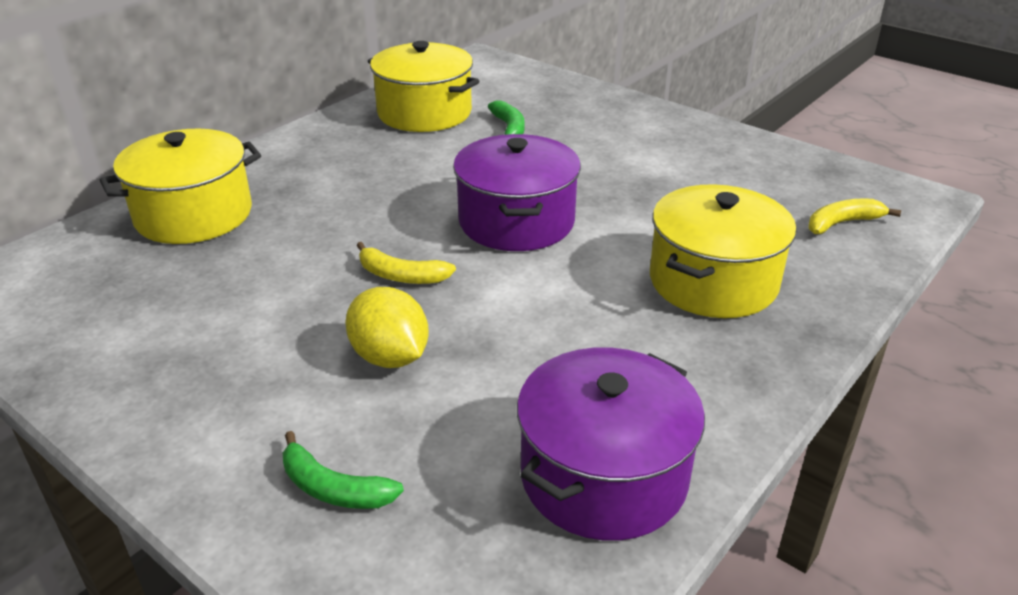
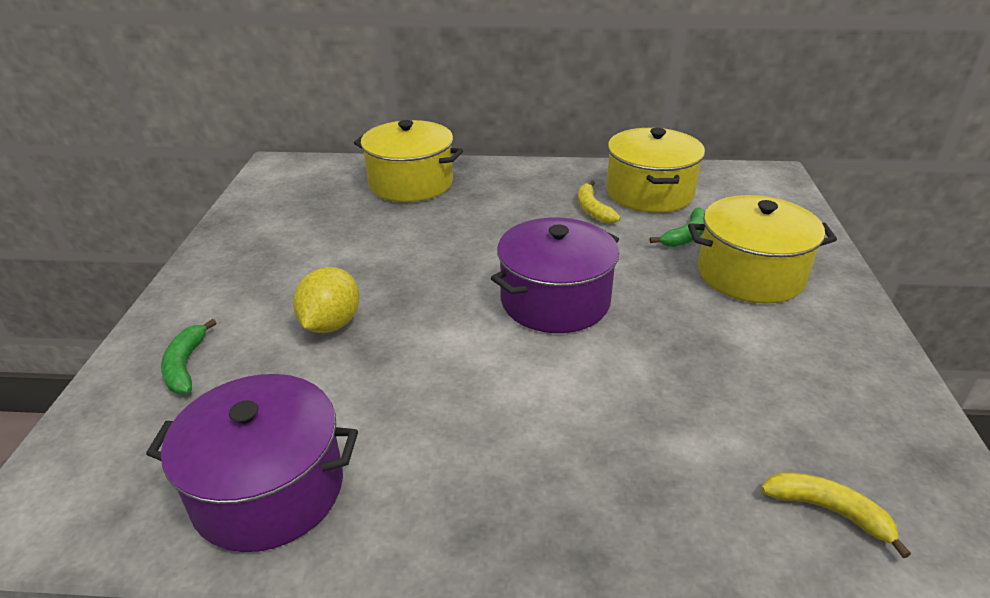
camera: 55 degrees right, 0 degrees up
(401, 276) = (427, 285): yellow banana -> yellow banana (593, 210)
(713, 281) = (595, 449): yellow pot -> yellow pot (750, 274)

